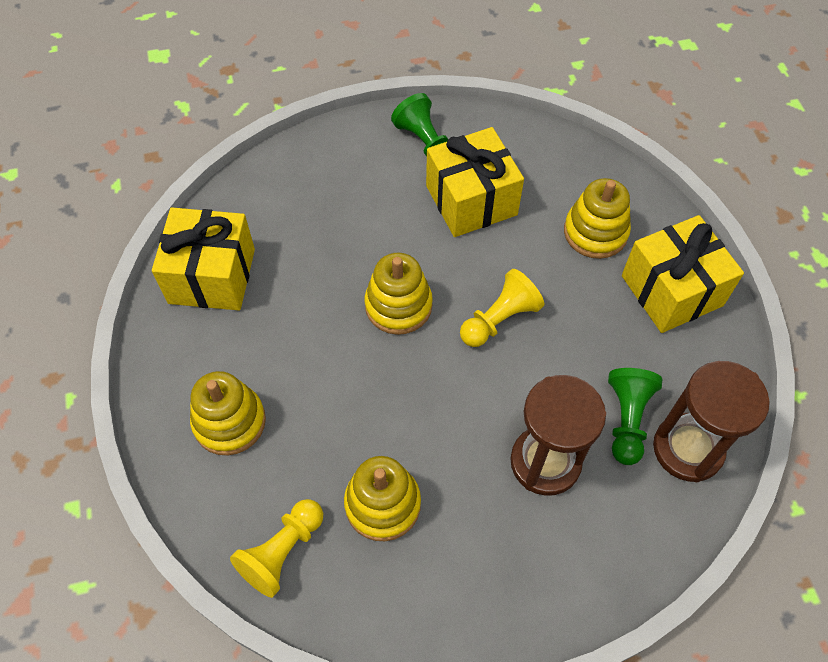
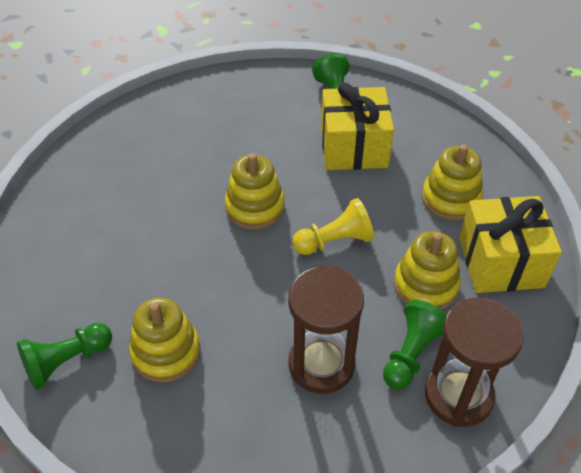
camera: 20 degrees right, 10 degrees down
(212, 276) = (120, 146): yellow gift -> none
(229, 422) = (78, 252): yellow stacking toy -> yellow stacking toy (425, 285)
(282, 552) = (66, 361): yellow pawn -> green pawn

